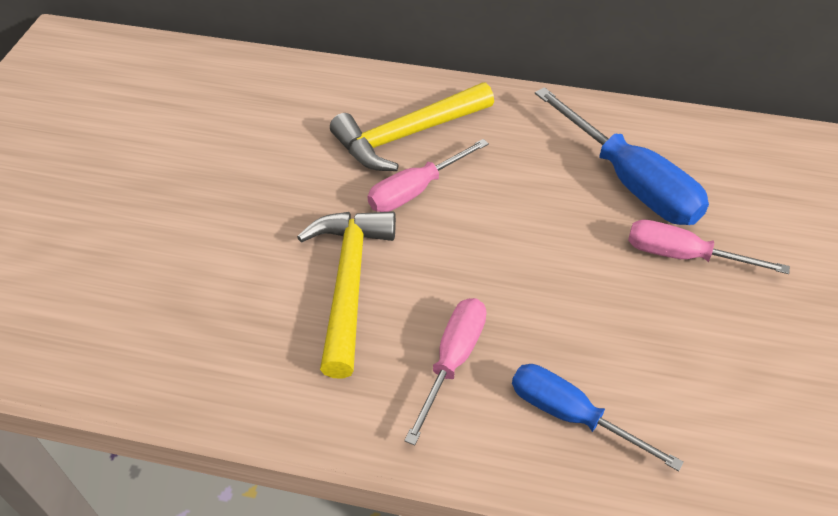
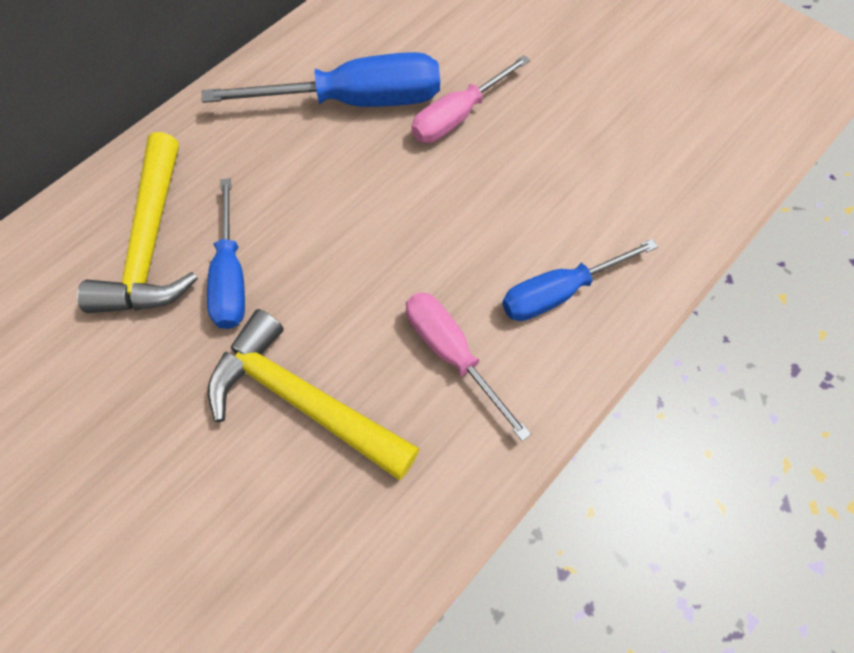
camera: 60 degrees left, 15 degrees up
(416, 190) = (231, 276): pink screwdriver -> blue screwdriver

